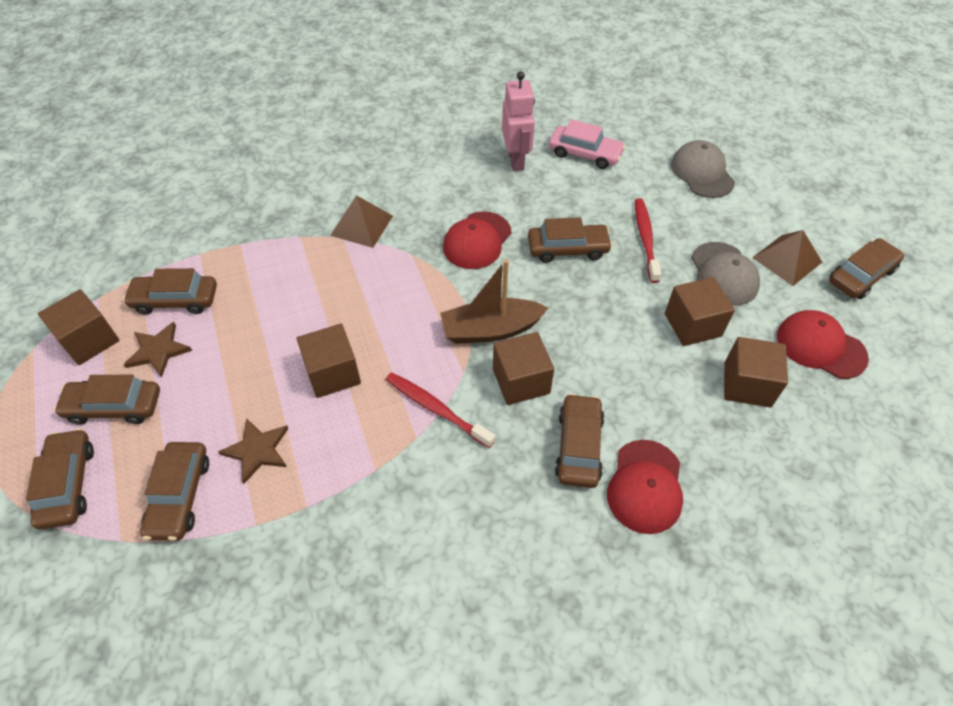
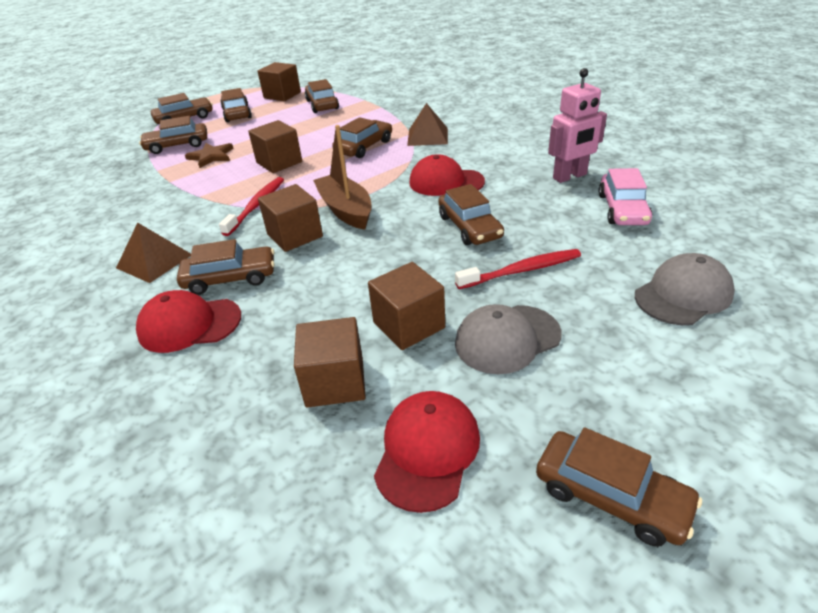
camera: 75 degrees right, 15 degrees down
(158, 351) = (280, 112): brown star -> none
(348, 284) = (364, 147): none -> brown car
(787, 259) = (579, 397): brown pyramid -> brown pyramid (154, 261)

